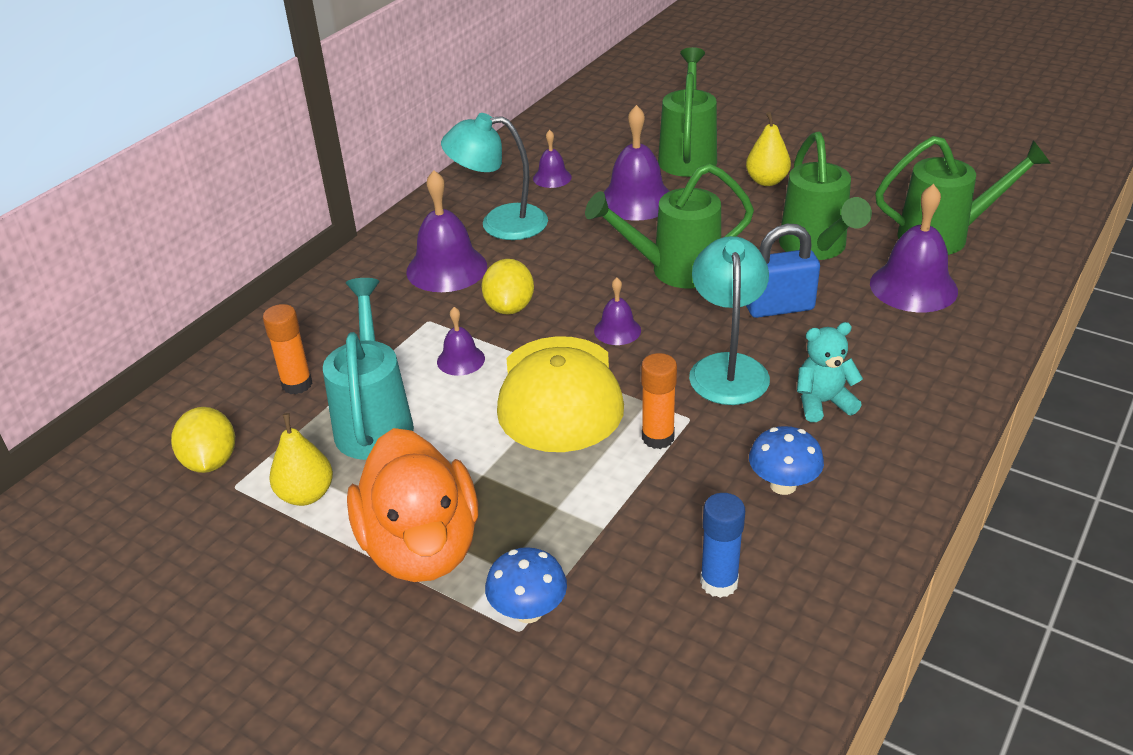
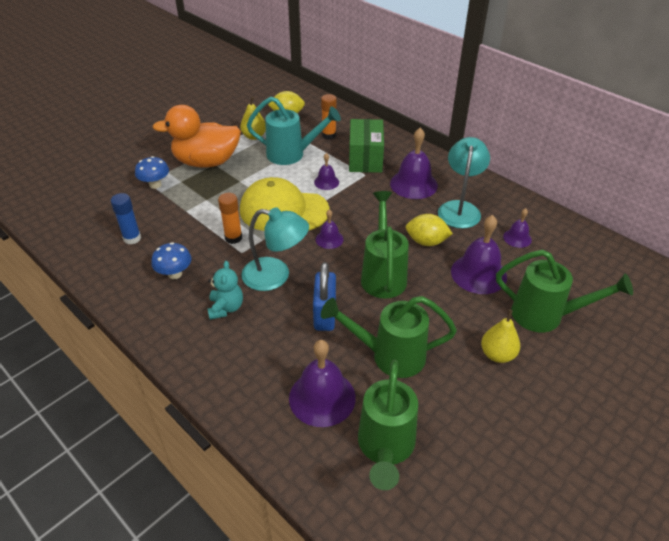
camera: 100 degrees right, 5 degrees up
(378, 327) = (365, 159): none -> green box
(509, 307) = (367, 202): yellow lemon -> yellow lemon (426, 242)

